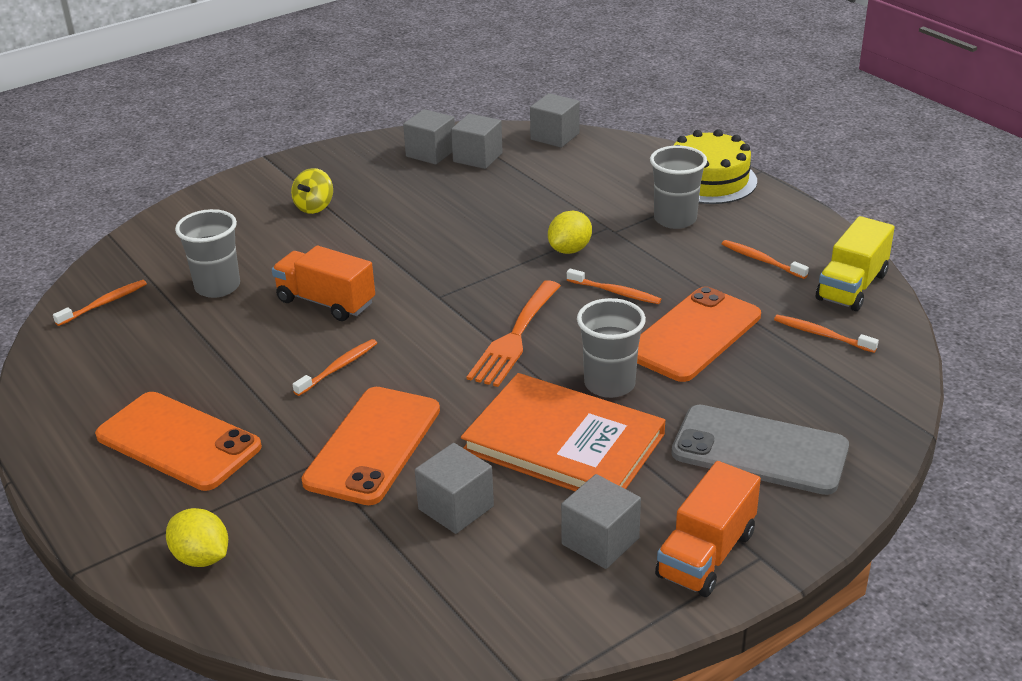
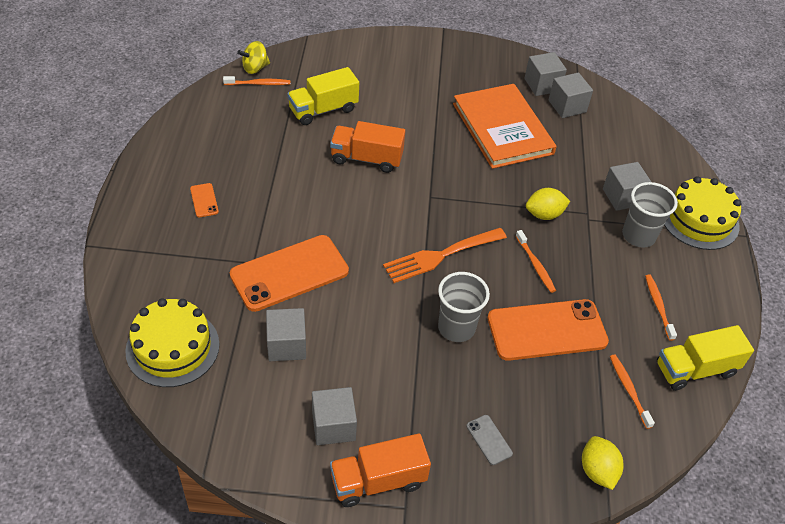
camera: 35 degrees right, 15 degrees up
(178, 442) = (204, 200): orange phone -> orange phone, size x0.41
(201, 557) = (144, 280): yellow lemon -> yellow lemon (597, 471)
(217, 287) = (323, 110): grey cup -> yellow truck
(314, 207) = (431, 85): yellow spinning top -> yellow spinning top (255, 68)
(325, 596) = (172, 347): none -> yellow cake
(326, 302) = (366, 158): orange truck -> orange truck turned 60 degrees counterclockwise
(338, 368) = (326, 209): orange toothbrush -> none
(555, 136) = (635, 119): grey cube -> grey cube (622, 197)
(563, 443) = (386, 347): orange book -> orange book (502, 129)
(759, 450) = (489, 440): grey phone -> grey phone, size x0.41

